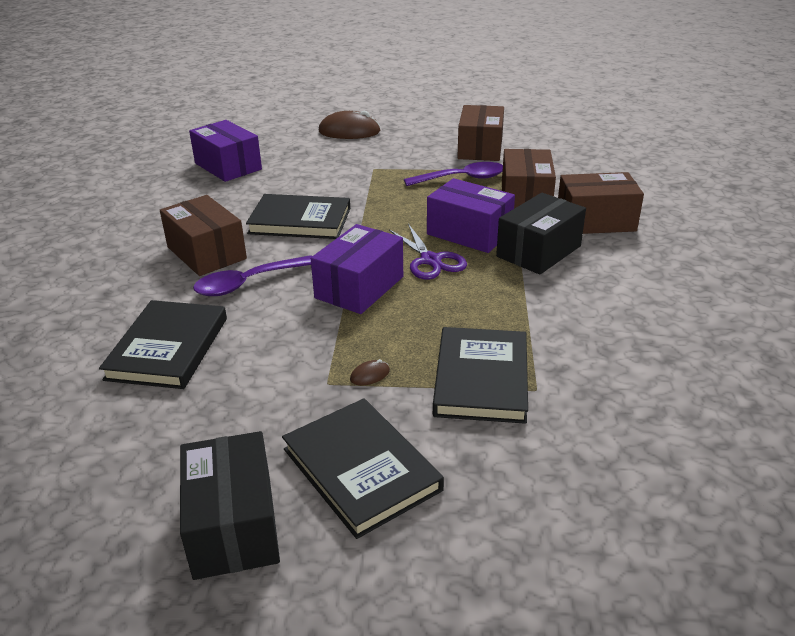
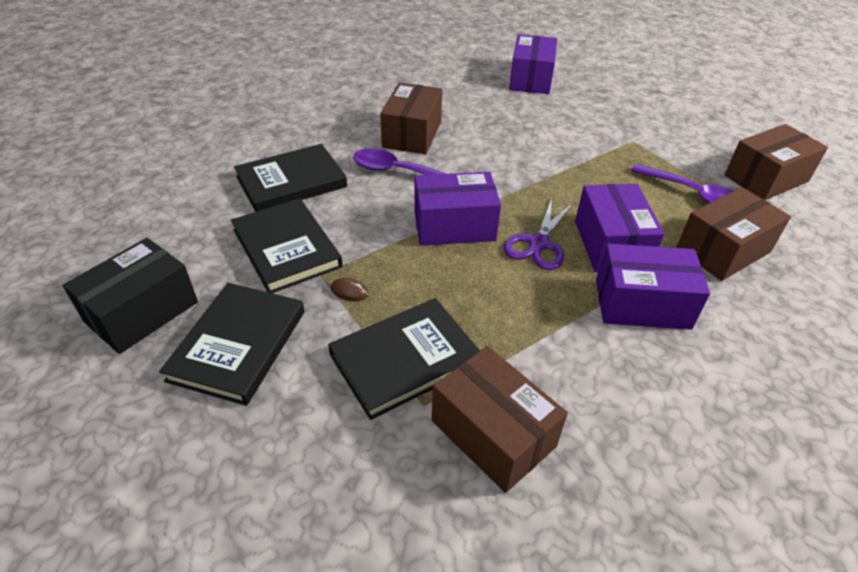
camera: 50 degrees right, 10 degrees up
(300, 221) = (505, 149): black book -> black book (286, 248)
(349, 131) = (670, 99): brown mouse -> none
(538, 251) = (642, 303): black box -> purple box
(595, 221) = (755, 320): brown box -> brown box (492, 433)

